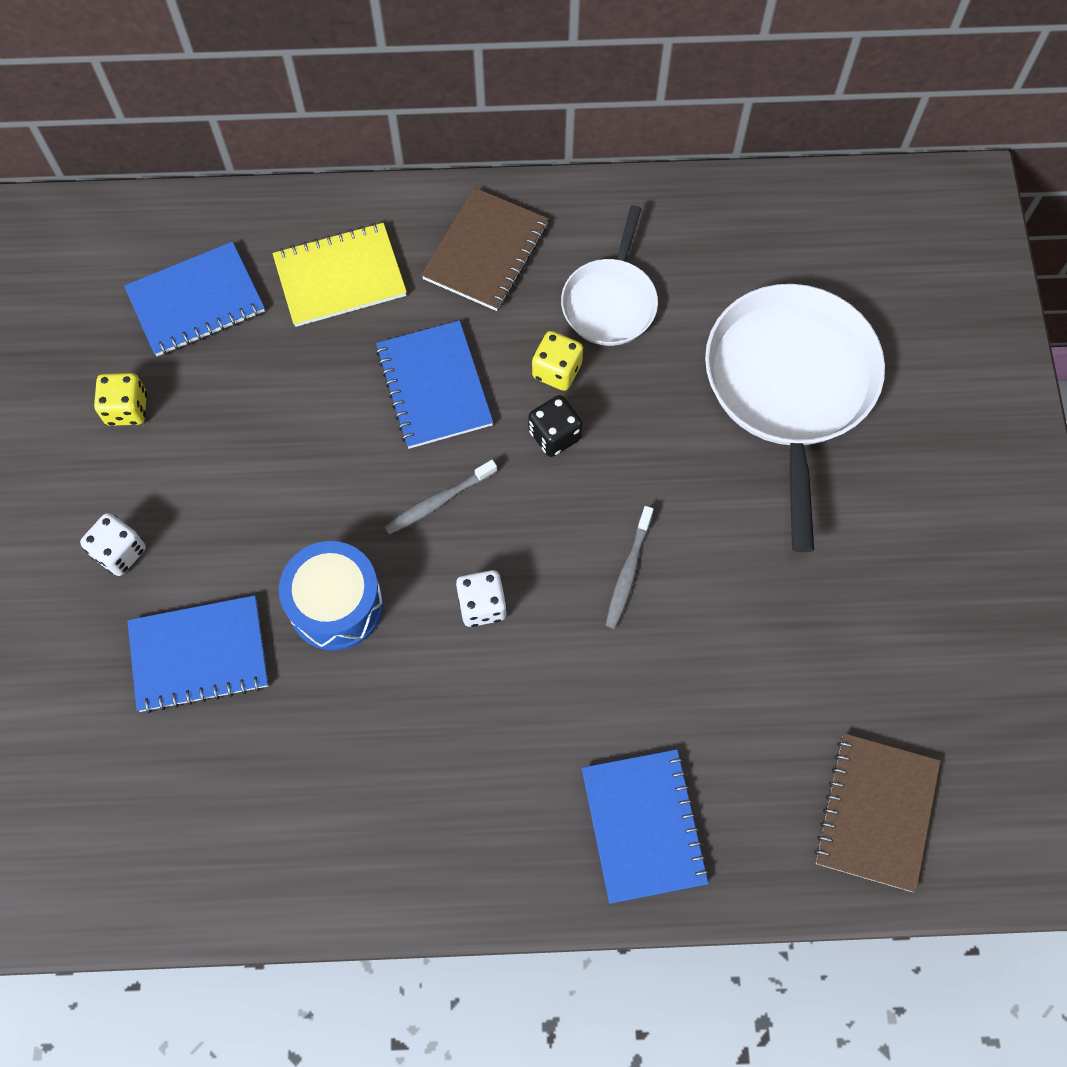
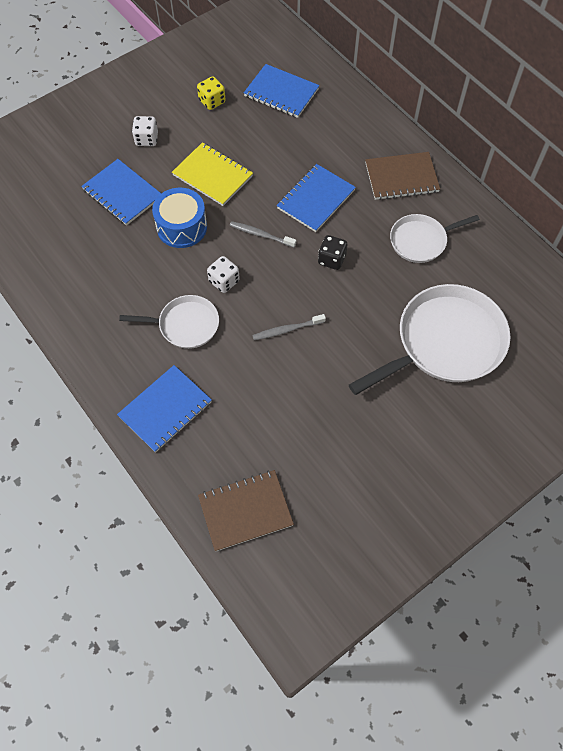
camera: 55 degrees right, 5 degrees down
(340, 277) = (338, 133): yellow notebook -> yellow notebook (213, 175)
(518, 708) = (185, 325): none -> white pan
(557, 371) = (365, 241): yellow dice -> none

